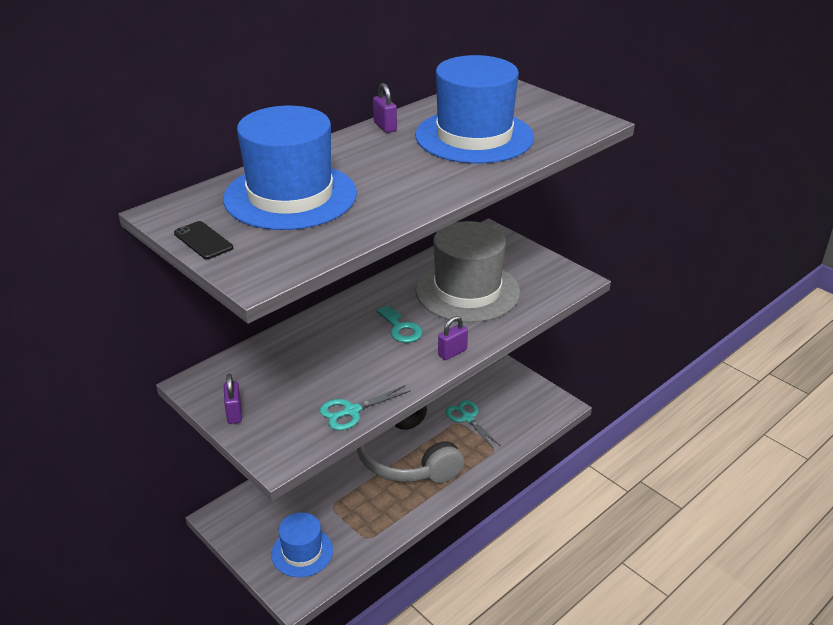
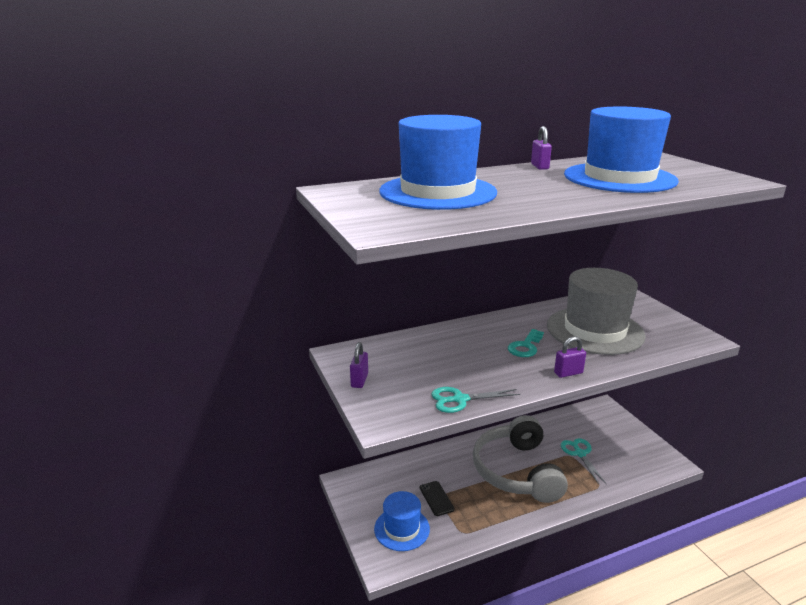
camera: 20 degrees right, 10 degrees down
(203, 240) = (349, 206): black phone -> black phone (436, 498)
(401, 328) = (525, 346): turquoise key -> turquoise key turned 45 degrees clockwise

